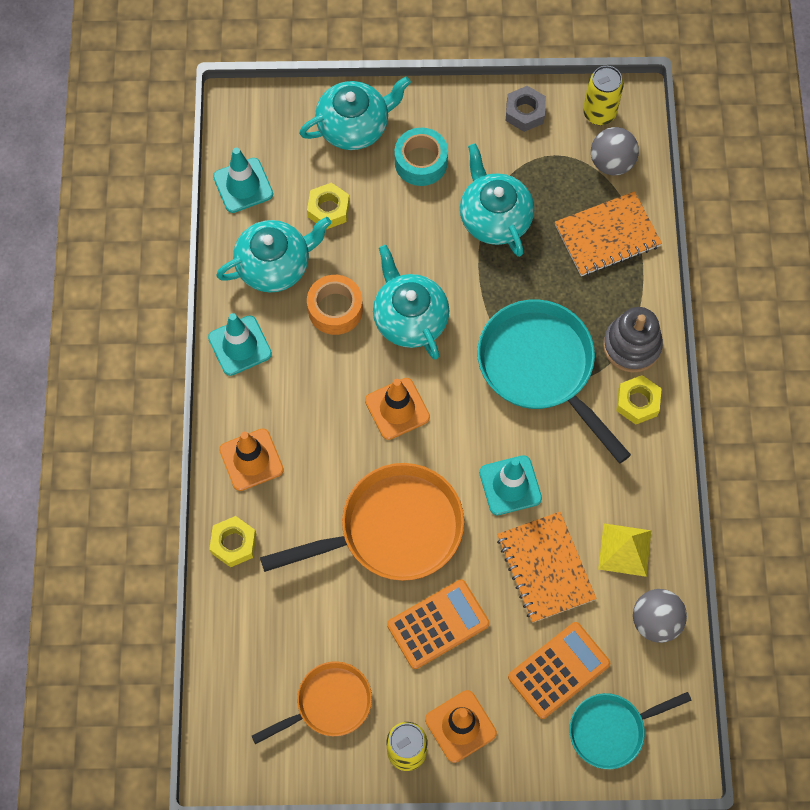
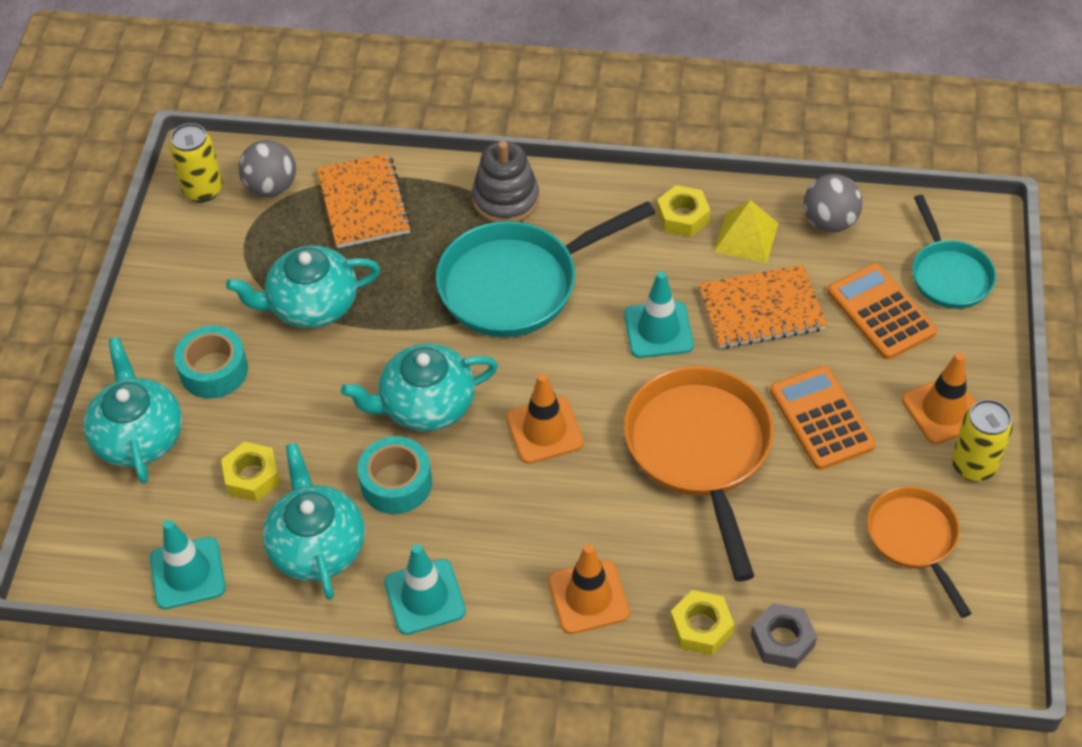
camera: 80 degrees left, 15 degrees down
(335, 309) = (396, 483): orange tape -> turquoise tape
(525, 112) = (178, 259): grey nut -> grey nut (782, 640)
(637, 402) = (575, 203): yellow nut -> yellow nut (682, 217)

